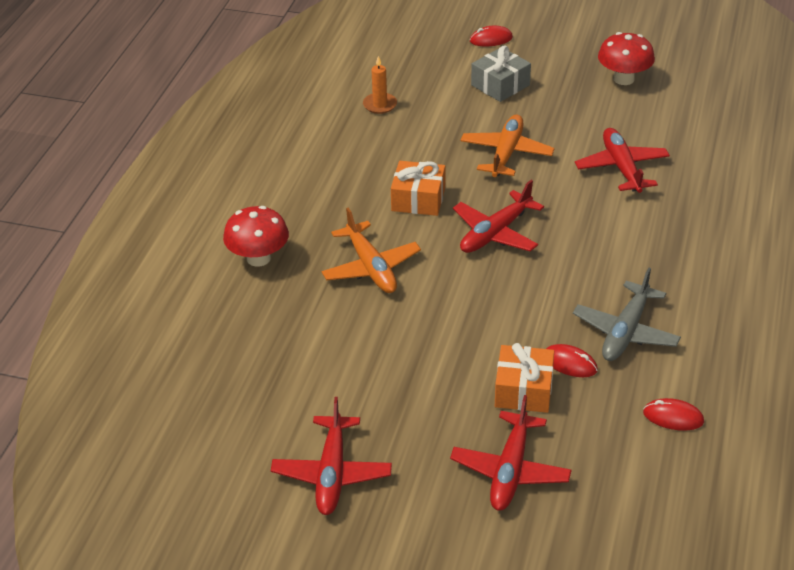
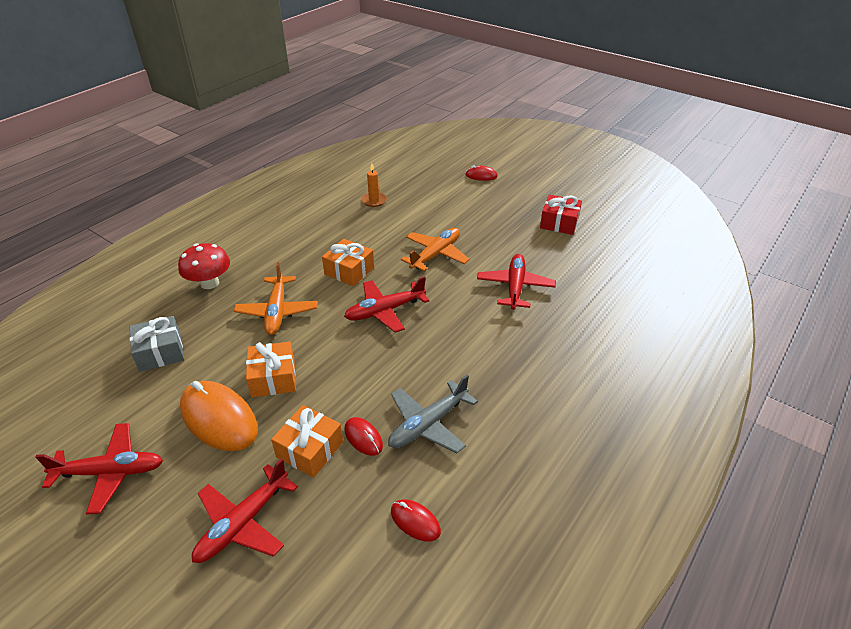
camera: 20 degrees right, 0 degrees up
(332, 474) = (110, 472): red plane -> red plane turned 120 degrees counterclockwise
(403, 392) = (219, 419): none -> orange mouse
(427, 336) = (273, 378): none -> orange gift
(500, 85) = (466, 207): grey gift -> grey gift (160, 352)
(623, 79) = (559, 223): red mushroom -> red gift

